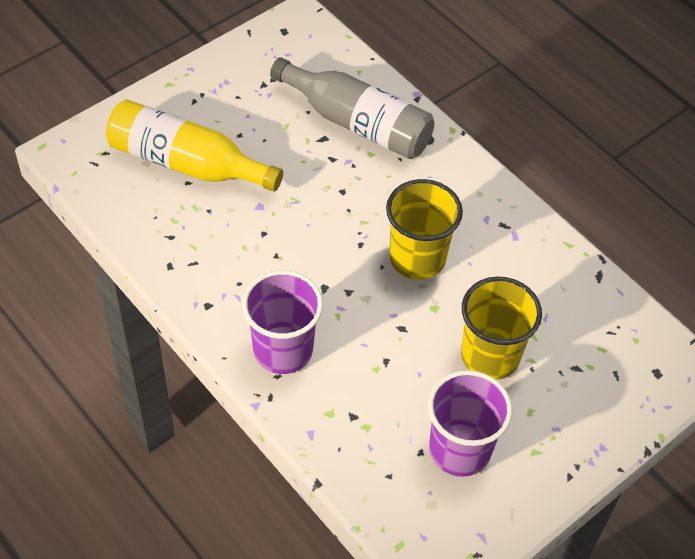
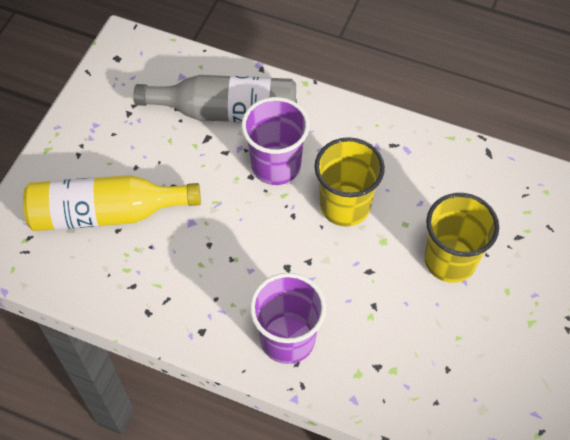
camera: 25 degrees left, 5 degrees up
(459, 450) = (475, 351): purple cup -> purple cup (276, 165)

